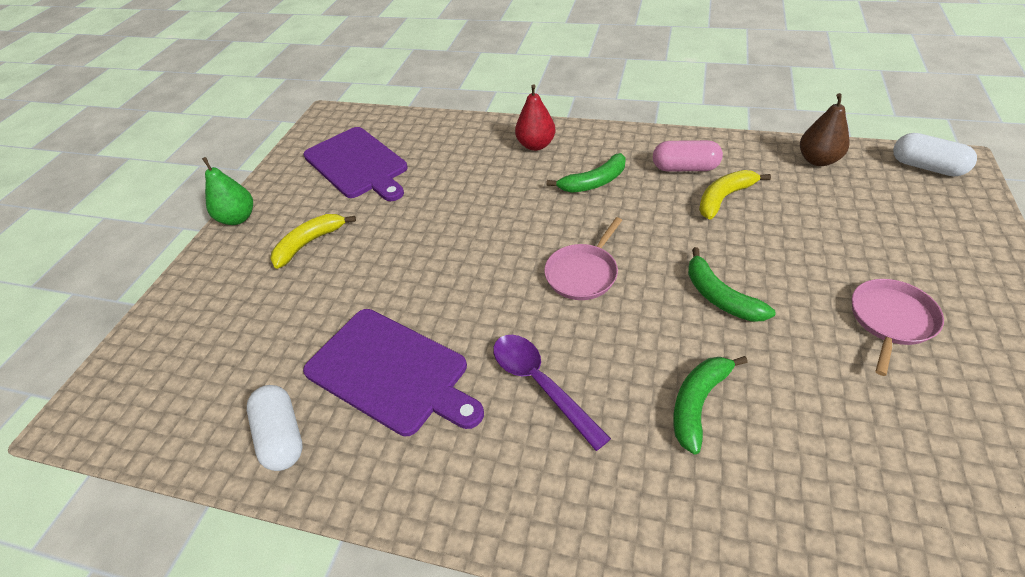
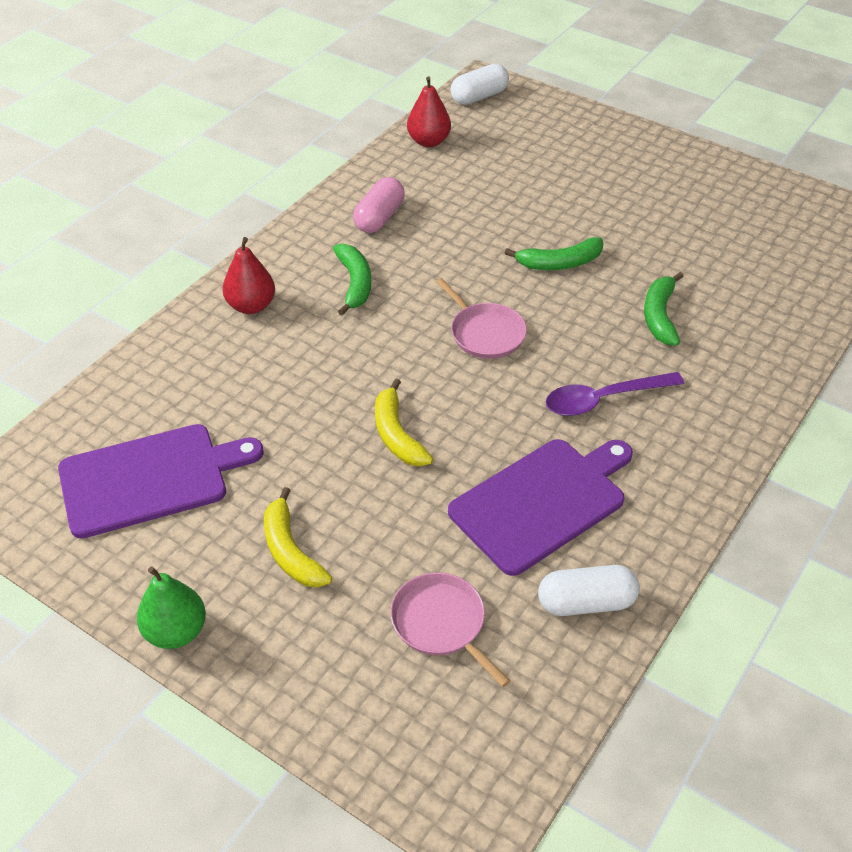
camera: 75 degrees left, 0 degrees up
(698, 403) = (660, 316): green banana -> green banana turned 45 degrees clockwise
(724, 198) = (441, 212): yellow banana -> yellow banana (397, 434)
(817, 160) = (428, 141): brown pear -> red pear
(890, 320) = (627, 193): pink pan -> pink pan (441, 623)

